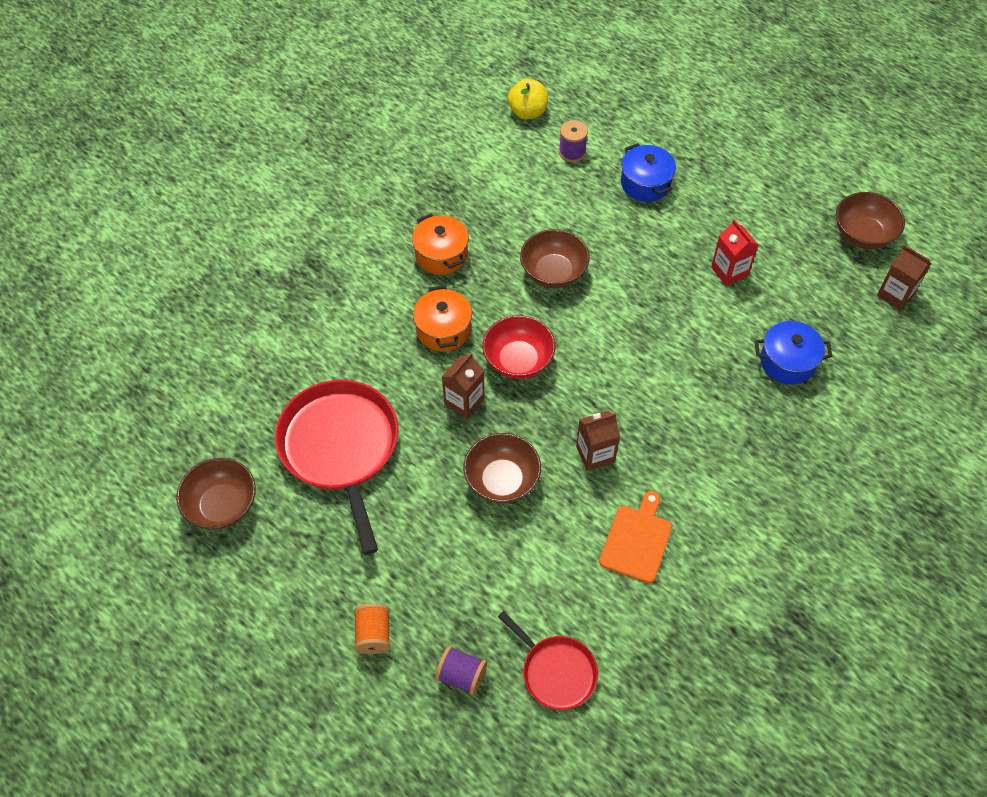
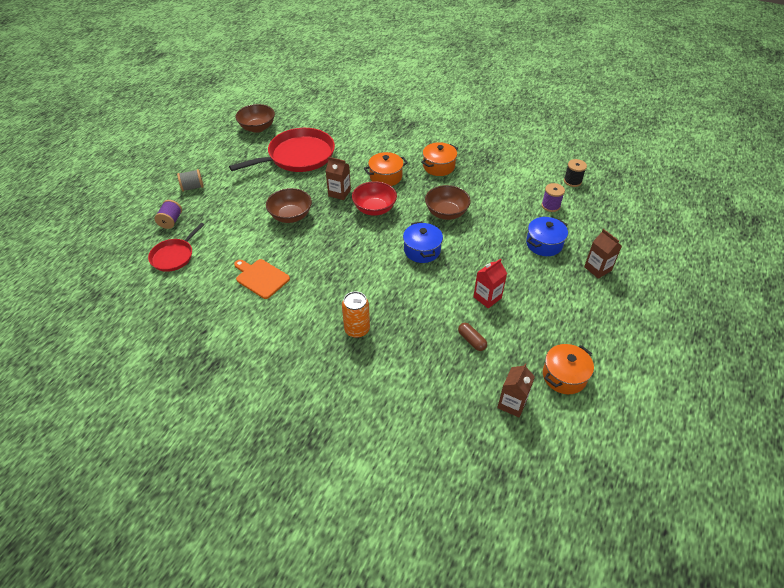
camera: 75 degrees right, 10 degrees down
(373, 634) = (192, 187): orange spool -> grey spool
(527, 112) = (572, 181): yellow apple -> black spool
(595, 454) = (317, 251): brown carton -> brown carton (597, 269)
(637, 540) = (261, 278): orange cutting board -> orange cutting board turned 150 degrees counterclockwise
(761, 429) = (357, 329): none -> orange can
(787, 362) = (419, 339): blue pot -> blue pot (422, 250)
(798, 307) = (471, 340): none -> brown capsule
(863, 234) = (564, 376): brown bowl -> orange pot

